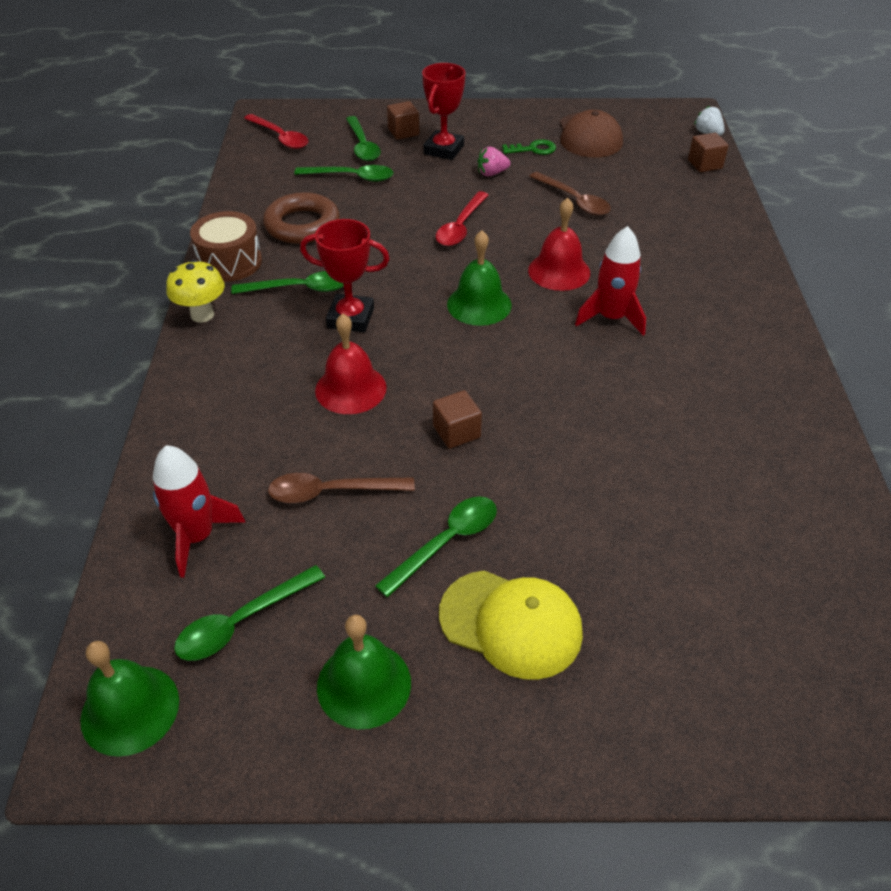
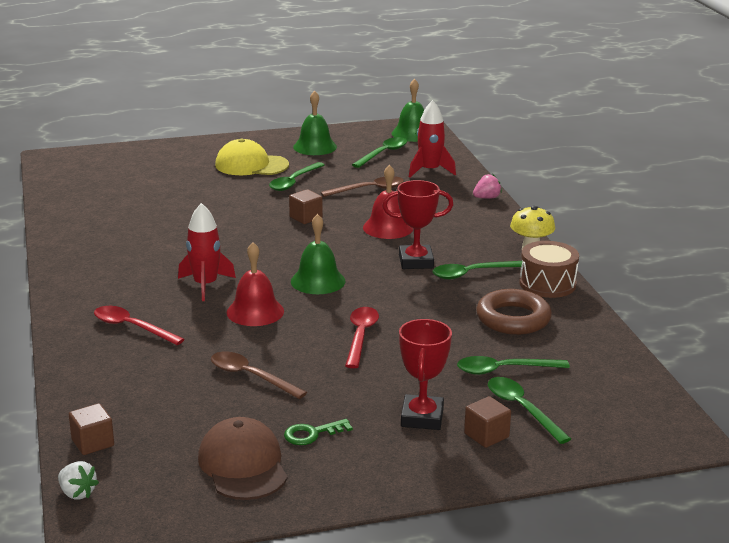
camera: 165 degrees right, 20 degrees down
(280, 137) = (628, 406): red spoon -> red spoon (132, 327)
(492, 173) = (351, 395): pink strawberry -> pink strawberry (486, 198)

